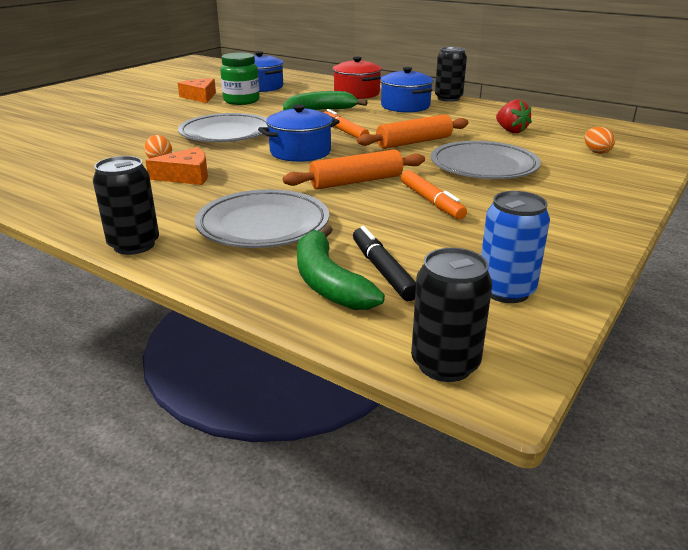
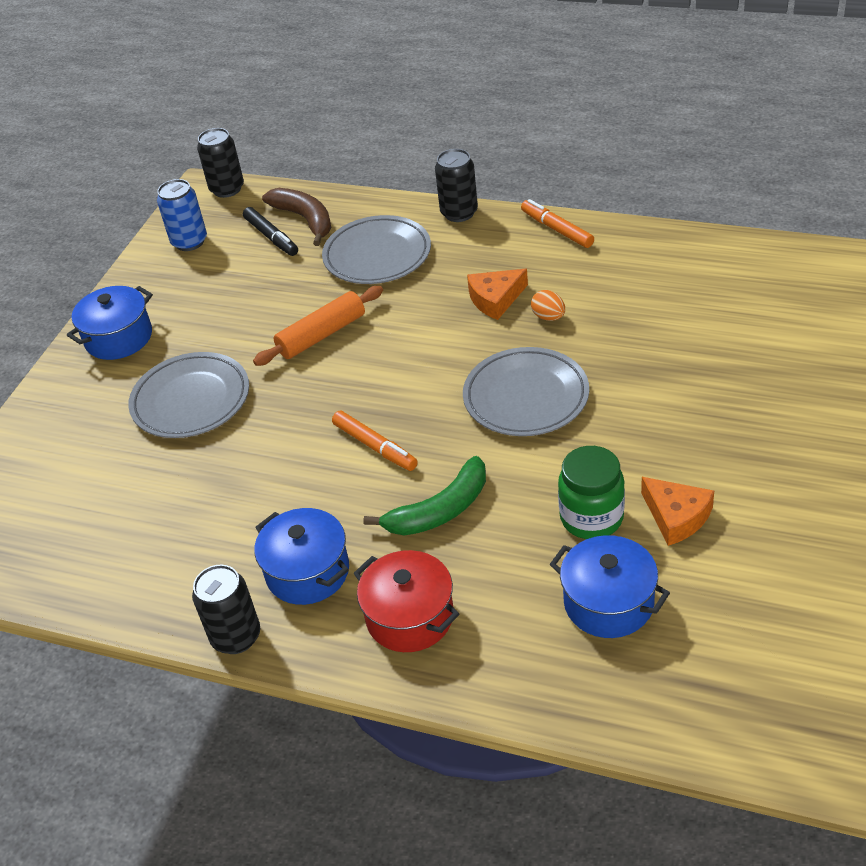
camera: 170 degrees right, 15 degrees up
(300, 152) = (406, 376): blue pot -> blue pot (119, 338)
(328, 282) = (305, 219): green banana -> brown banana
(414, 142) = (275, 439): orange rolling pin -> none
(431, 201) = (244, 322): orange marker -> orange marker (557, 229)
(511, 131) = (145, 512): red strawberry -> none
(596, 152) = (49, 474): orange egg -> none

